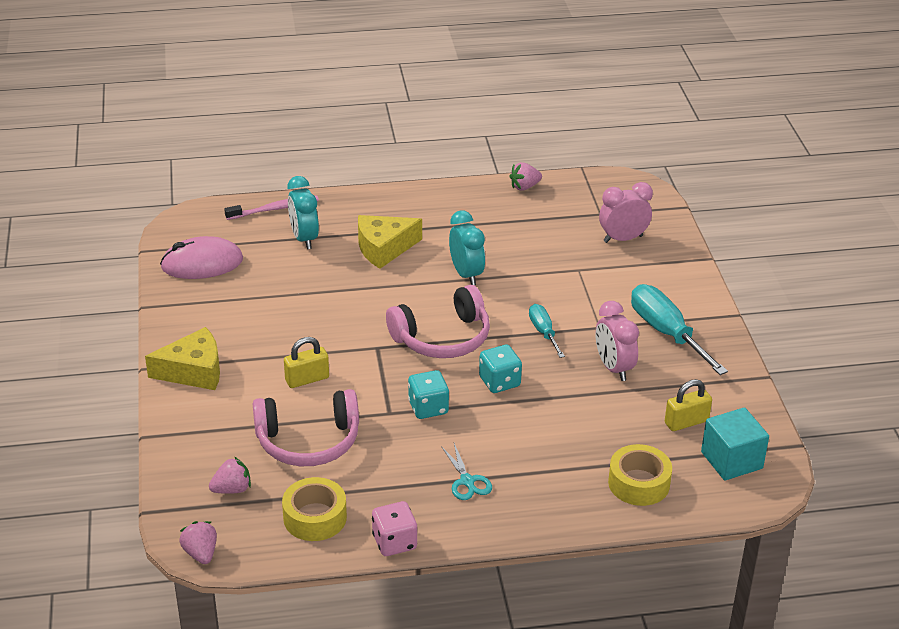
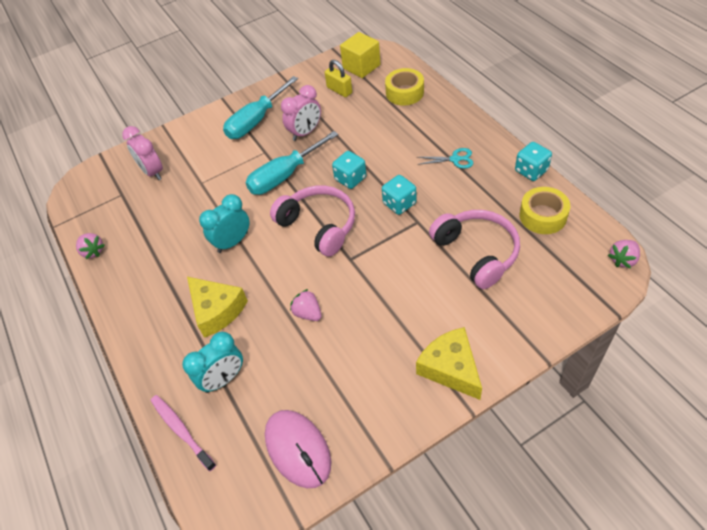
camera: 105 degrees left, 15 degrees up
(232, 489) = (554, 272): pink strawberry -> pink strawberry (308, 313)
(307, 379) = (412, 285): yellow padlock -> none
(394, 542) = (531, 171): pink dice -> turquoise dice
(467, 481) = (455, 159): turquoise scissors -> turquoise scissors turned 45 degrees clockwise
(543, 332) = (284, 176): turquoise screwdriver -> turquoise screwdriver, size x1.79
(731, 460) = (361, 66): turquoise cube -> yellow cube

